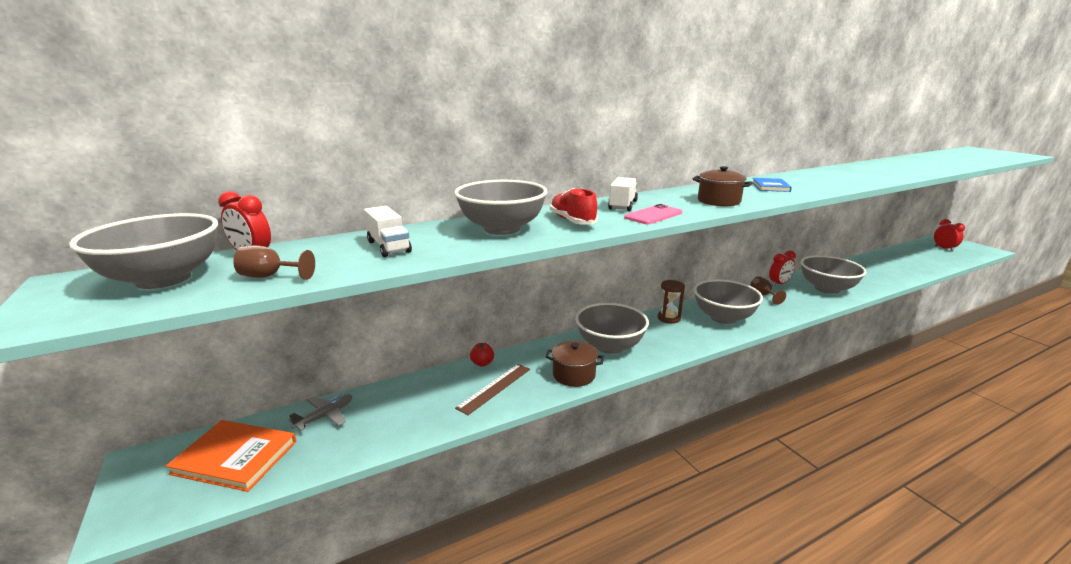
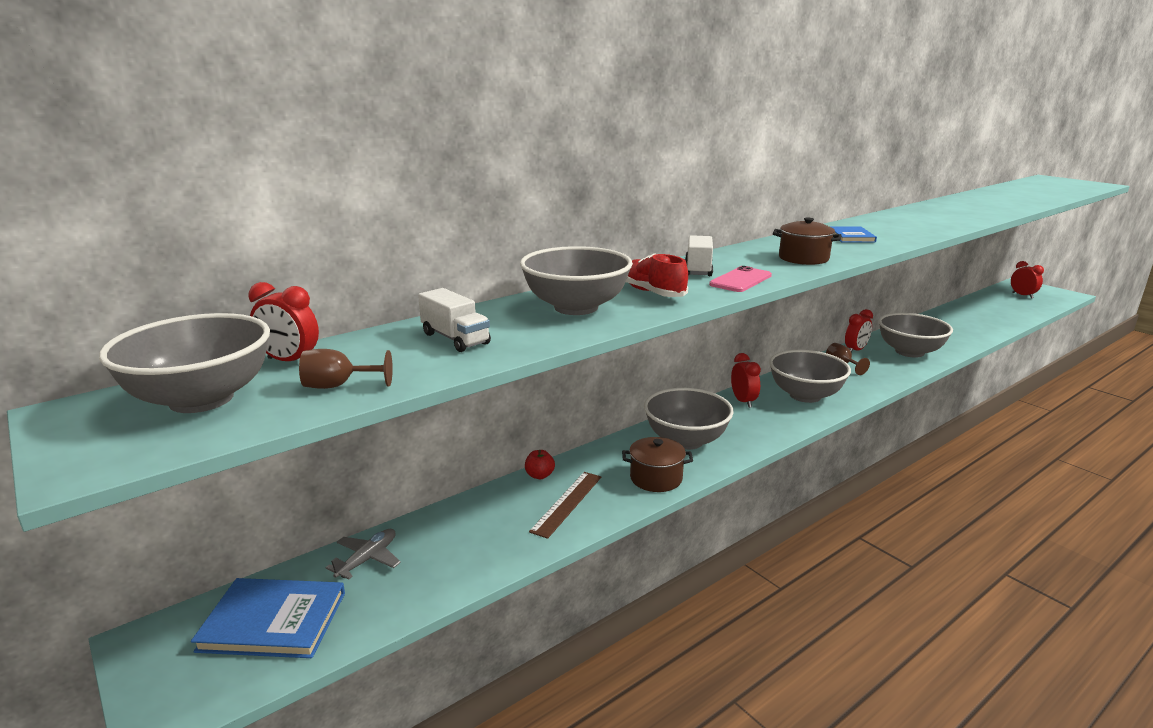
camera: 10 degrees left, 0 degrees up
(235, 457) = (273, 621): orange book -> blue book
(669, 318) = (743, 401): brown hourglass -> red clock

